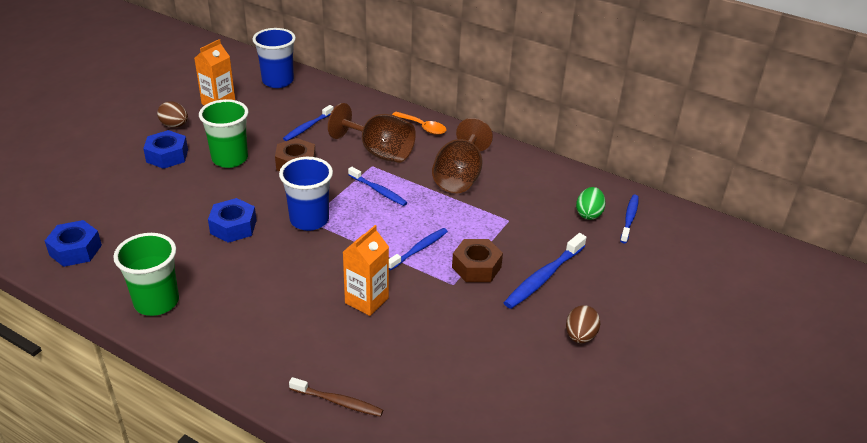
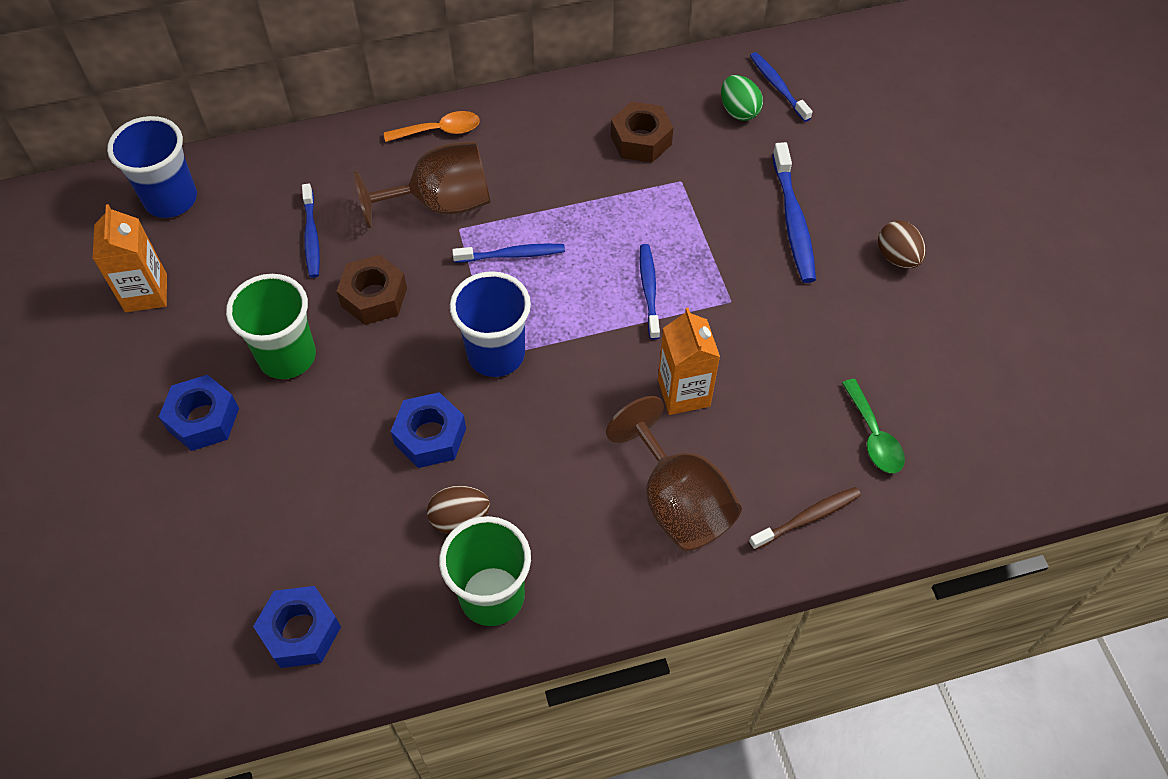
camera: 45 degrees left, 20 degrees up
(174, 125) = (141, 371): brown egg -> brown egg (460, 519)
(432, 399) = (873, 436): none -> green spoon
(459, 177) = (567, 167): brown goblet -> brown goblet (678, 501)
(476, 267) = (725, 263): brown nut -> brown nut (641, 140)

